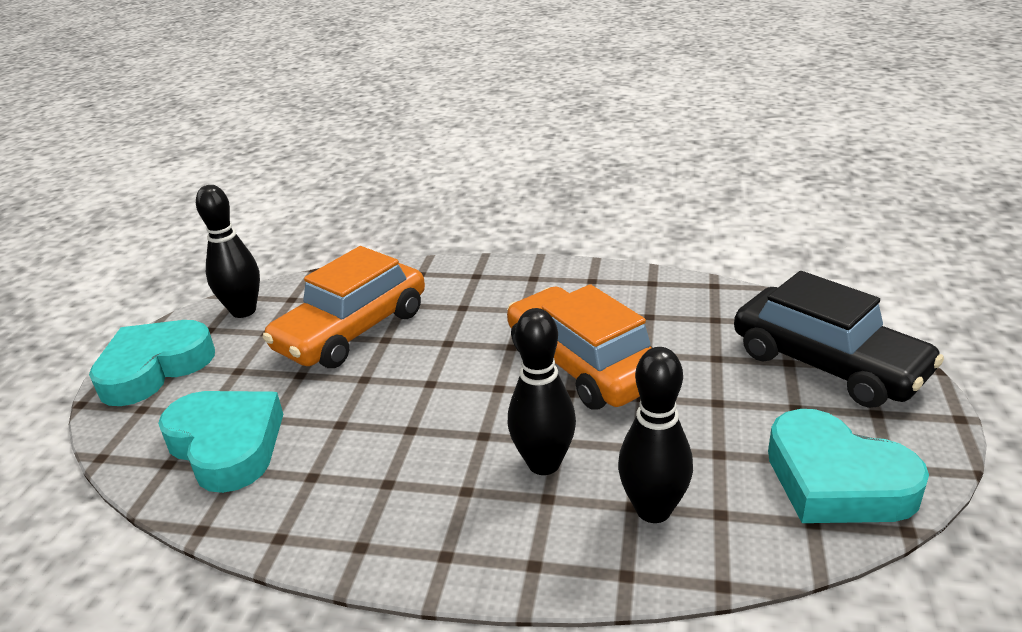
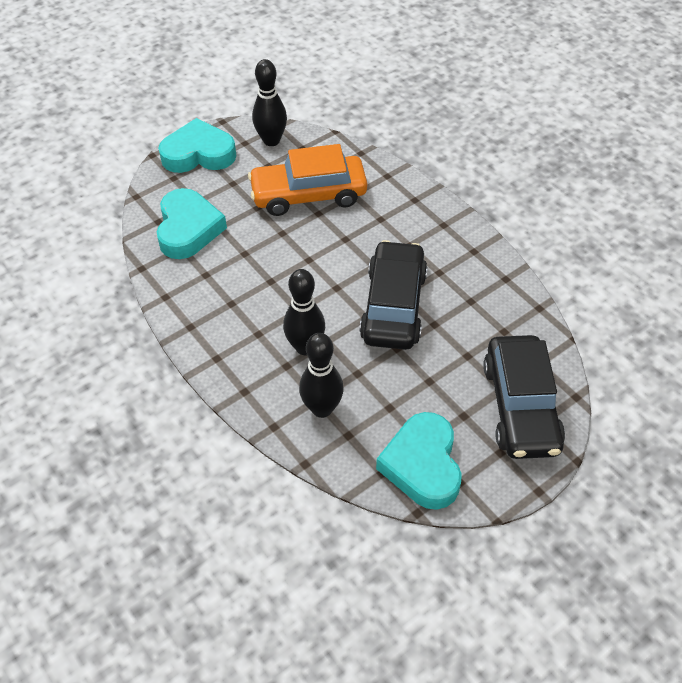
camera: 40 degrees right, 20 degrees up
(583, 365) = (393, 306): orange car -> black car

